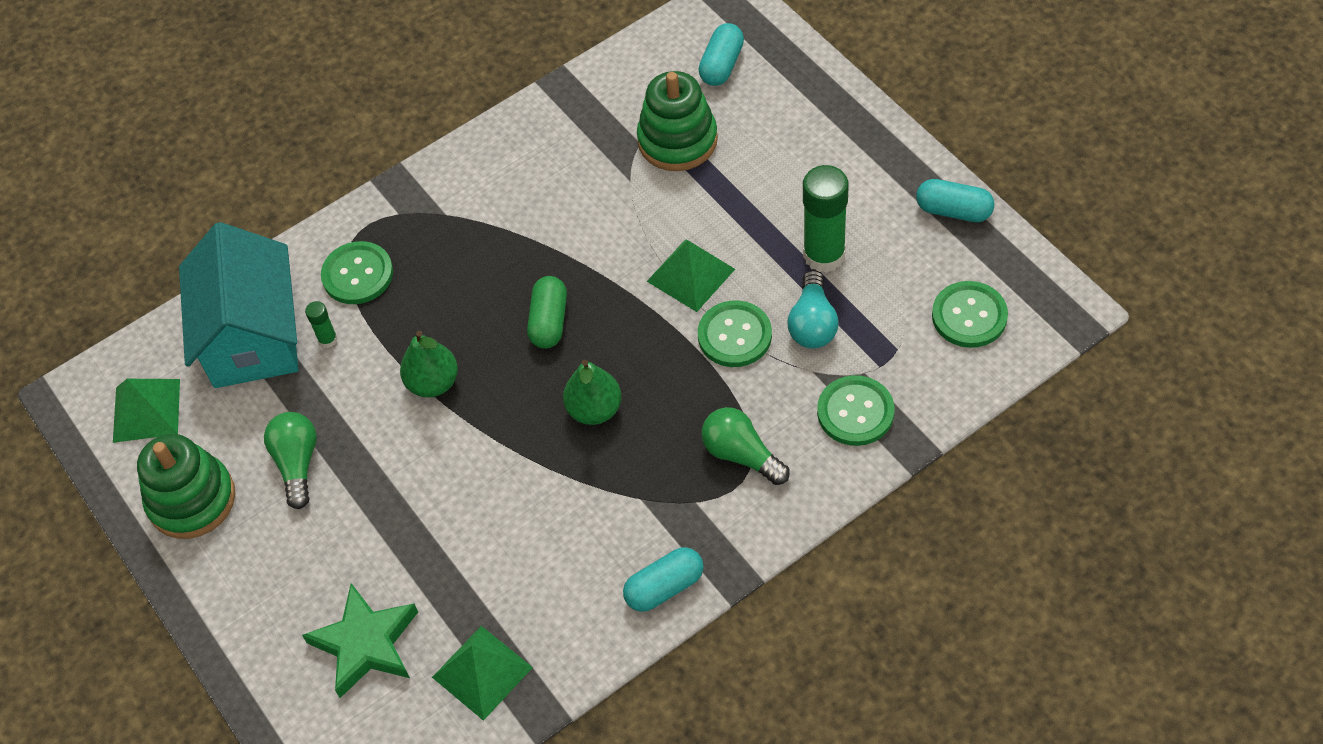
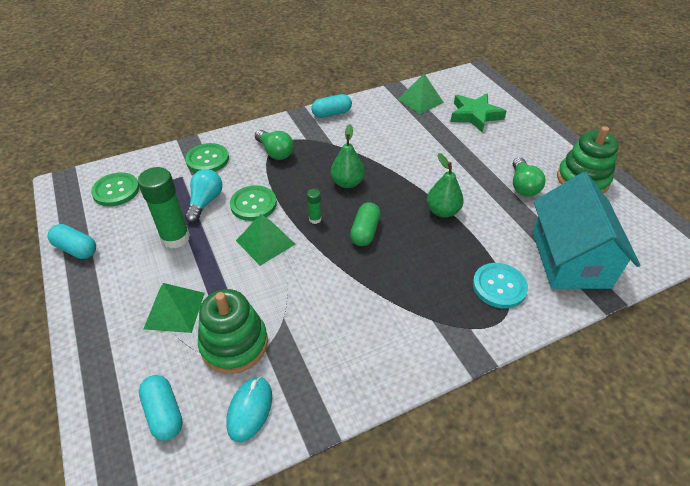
camera: 175 degrees left, 10 degrees down
(146, 410) = (630, 227): green pyramid -> green pyramid (174, 310)
(328, 339) = (515, 247): green glue stick -> green glue stick (315, 219)
(357, 274) = (499, 286): green button -> turquoise button
(634, 85) = (250, 409): none -> turquoise mouse
(721, 65) = (164, 413): turquoise capsule -> turquoise capsule turned 60 degrees counterclockwise

